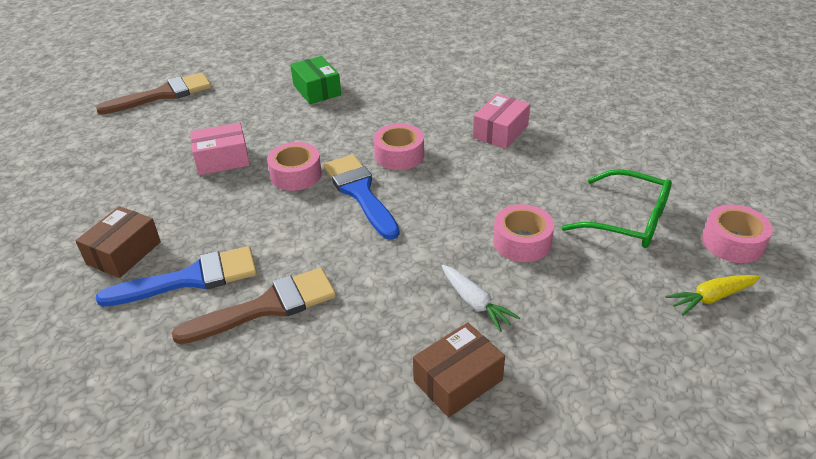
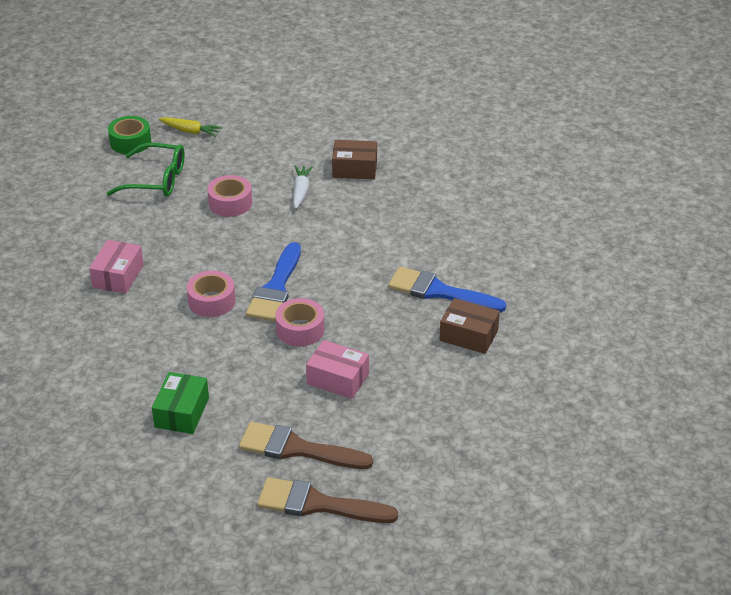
camera: 140 degrees left, 0 degrees up
(124, 253) = (468, 335): brown box -> brown box turned 45 degrees clockwise
(267, 306) = (409, 250): brown brush -> brown brush (297, 449)
(500, 132) = (118, 276): pink box -> pink box turned 60 degrees counterclockwise
(628, 220) = (156, 180): green glasses -> green glasses turned 120 degrees clockwise
(732, 242) = (130, 142): pink tape -> green tape

